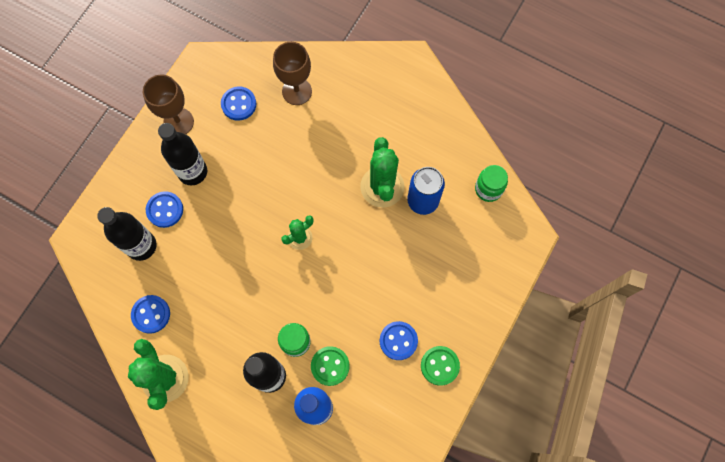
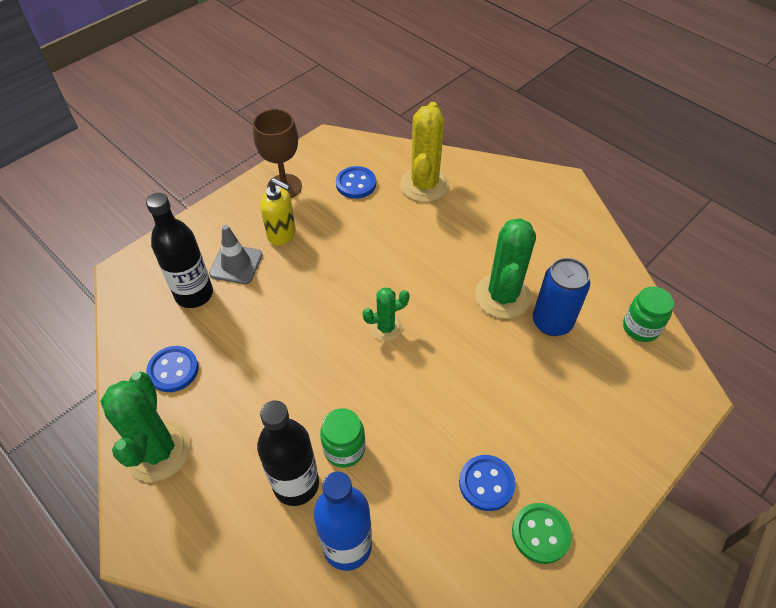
camera: 15 degrees right, 20 degrees down
(165, 210) = (236, 264): blue button -> grey traffic cone
(192, 172) = (282, 234): black bottle -> yellow soap dispenser
(297, 91) = (424, 185): brown goblet -> yellow cactus
(330, 366) = (382, 492): green button -> none

